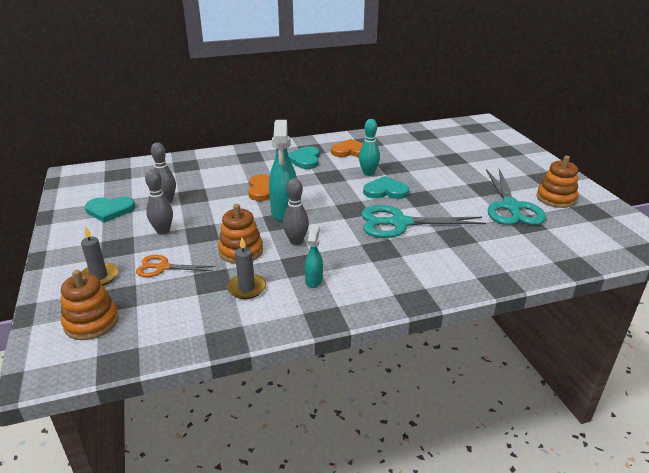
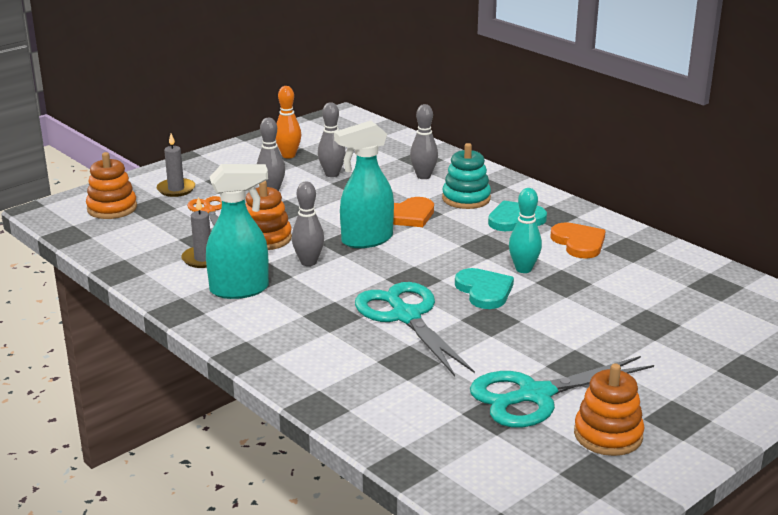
camera: 65 degrees right, 5 degrees down
(110, 210) = (288, 155): turquoise heart -> orange bowling pin
(213, 170) = (423, 176): none -> grey bowling pin
(261, 166) = (466, 198): none -> turquoise stacking toy
(314, 280) = (240, 290): turquoise spray bottle -> turquoise spray bottle, size x1.93

